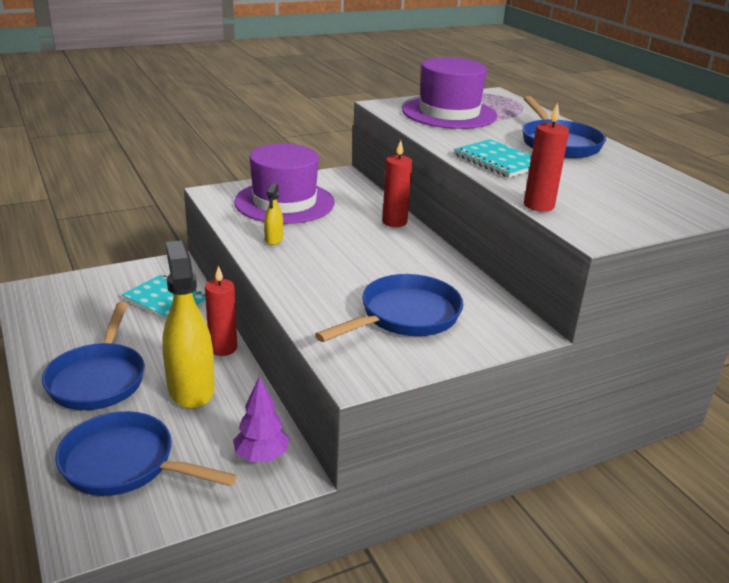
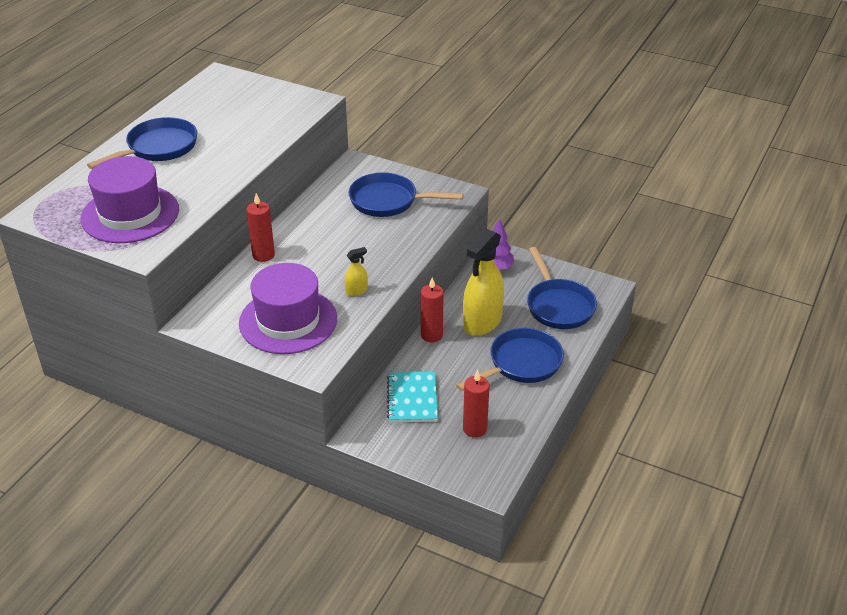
camera: 125 degrees left, 10 degrees up
(498, 161) = (230, 158): turquoise notebook -> none
(539, 205) = (295, 124): red candle -> red candle (474, 429)

